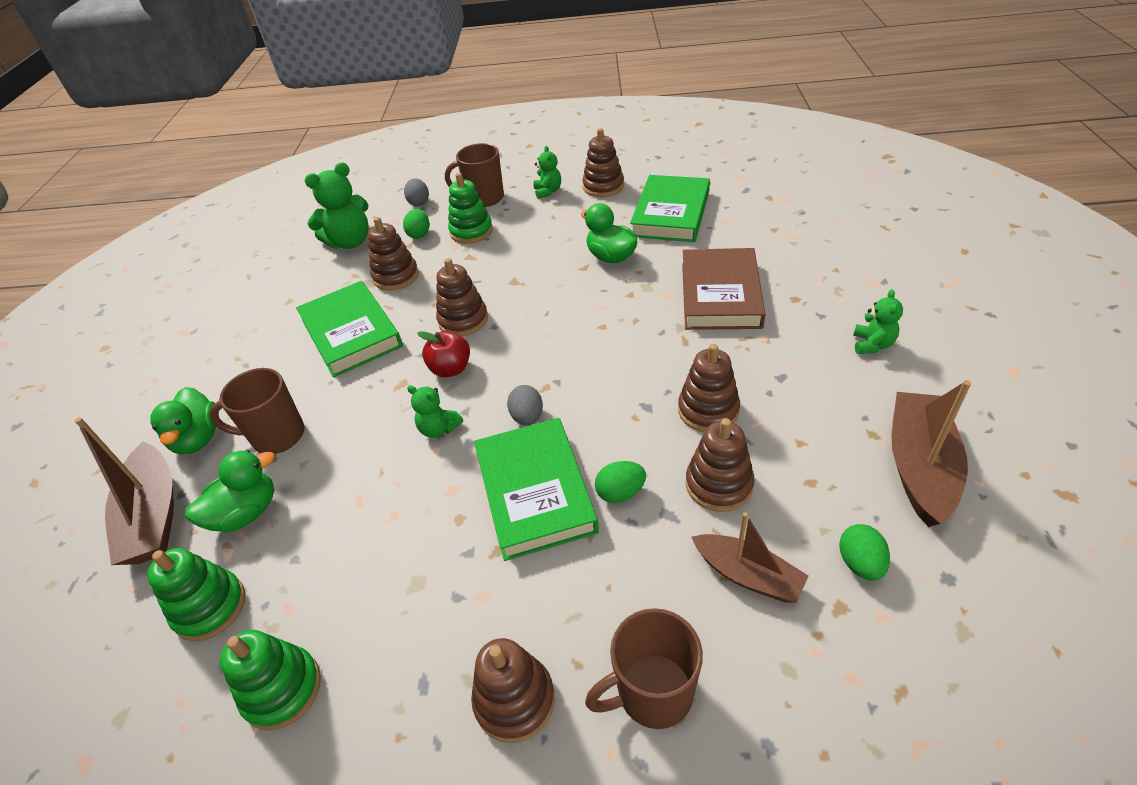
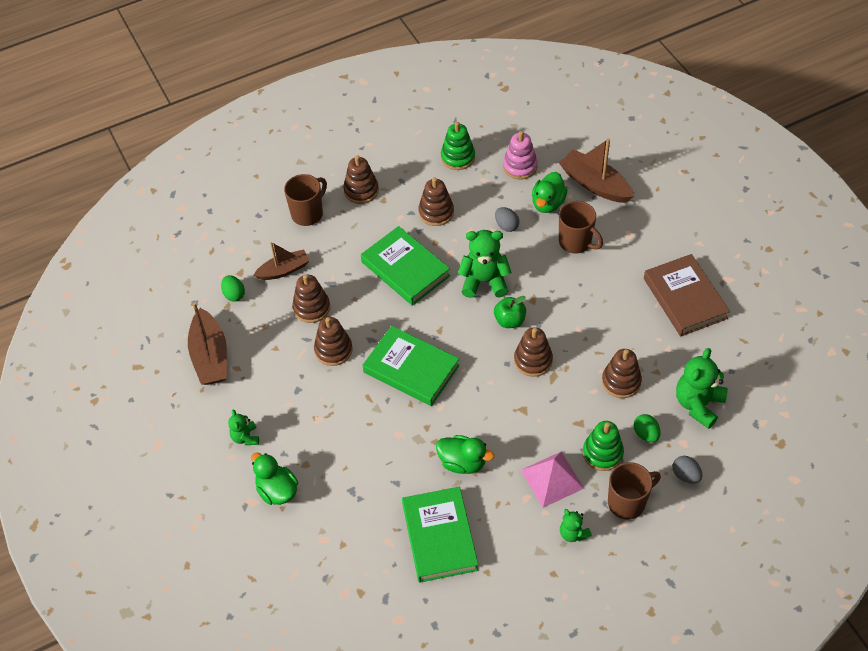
camera: 150 degrees right, 10 degrees up
(198, 438) = (621, 224): green duck -> green duck (277, 490)
(210, 607) = (520, 166): green stacking toy -> pink stacking toy
(277, 436) = (576, 242): brown mug -> brown mug turned 75 degrees clockwise
(351, 333) = (604, 322): green book -> green book (411, 369)
(439, 429) = (484, 281): green teddy bear -> green teddy bear, size x1.81
(451, 369) = (509, 320): red apple -> green apple
(527, 417) = (437, 307): grey egg -> grey egg (506, 226)
(534, 226) = (552, 479): none -> pink pyramid
(603, 186) = (524, 559): brown stacking toy -> brown stacking toy (436, 212)
(620, 493) = (360, 285): green egg -> none
(720, 294) = (360, 450): brown book -> brown book (685, 298)
(747, 575) = (283, 270): brown boat -> brown boat turned 150 degrees clockwise

